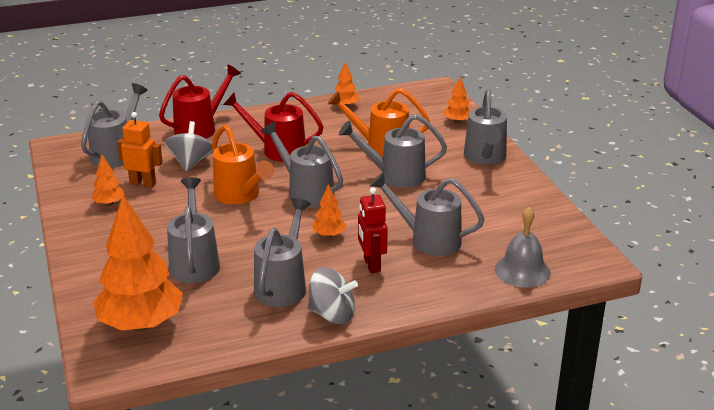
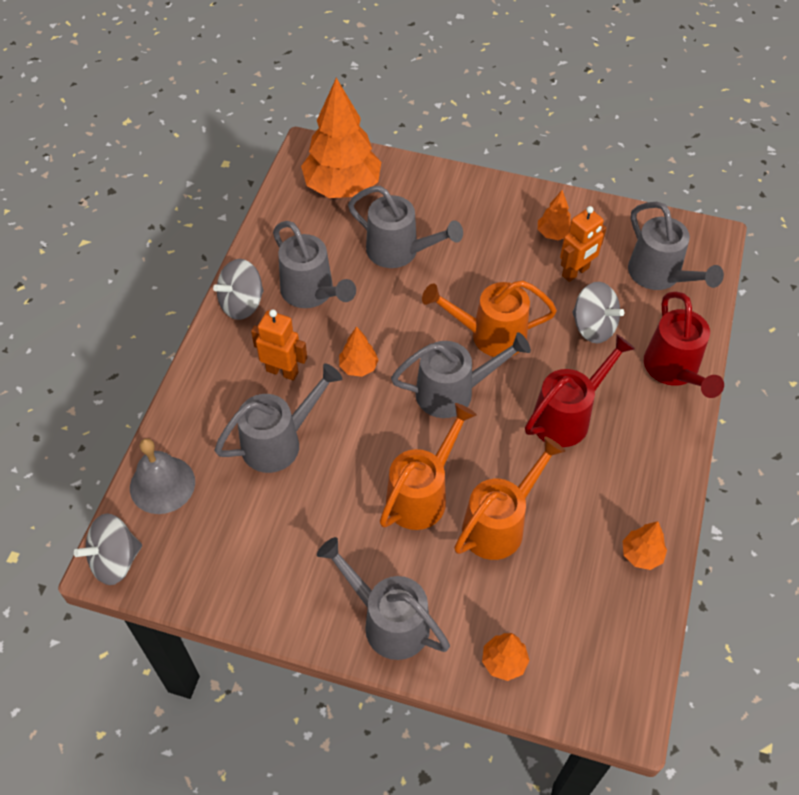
camera: 125 degrees right, 25 degrees up
(371, 265) = (282, 371): red robot -> orange robot
(395, 176) = (422, 494): grey watering can -> orange watering can
(593, 261) = (115, 560): none -> grey spinning top

